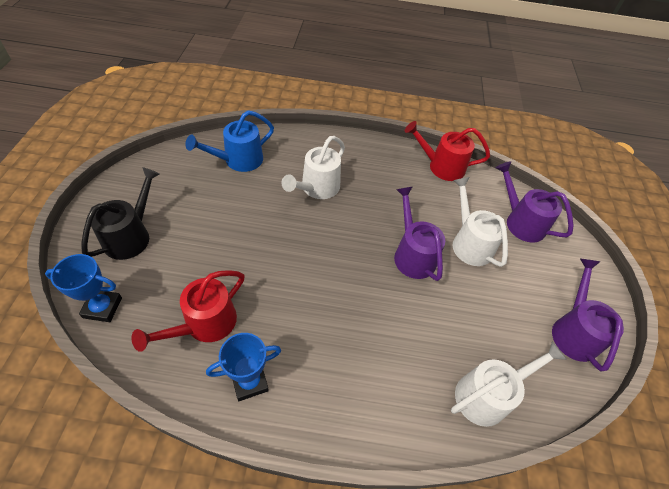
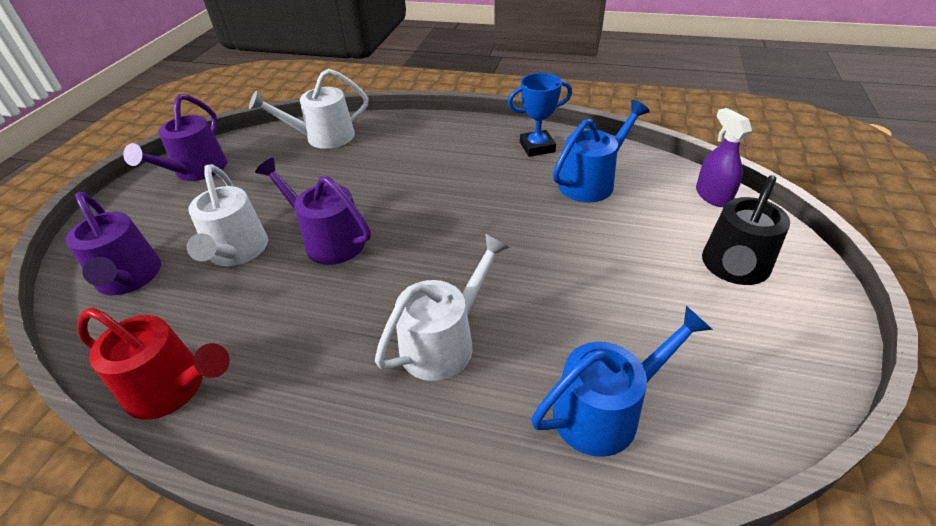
camera: 165 degrees left, 10 degrees down
(102, 308) = (712, 195): blue trophy -> purple spray bottle
(204, 325) = (592, 181): red watering can -> blue watering can
(412, 254) = (328, 240): purple watering can -> purple watering can turned 135 degrees clockwise

